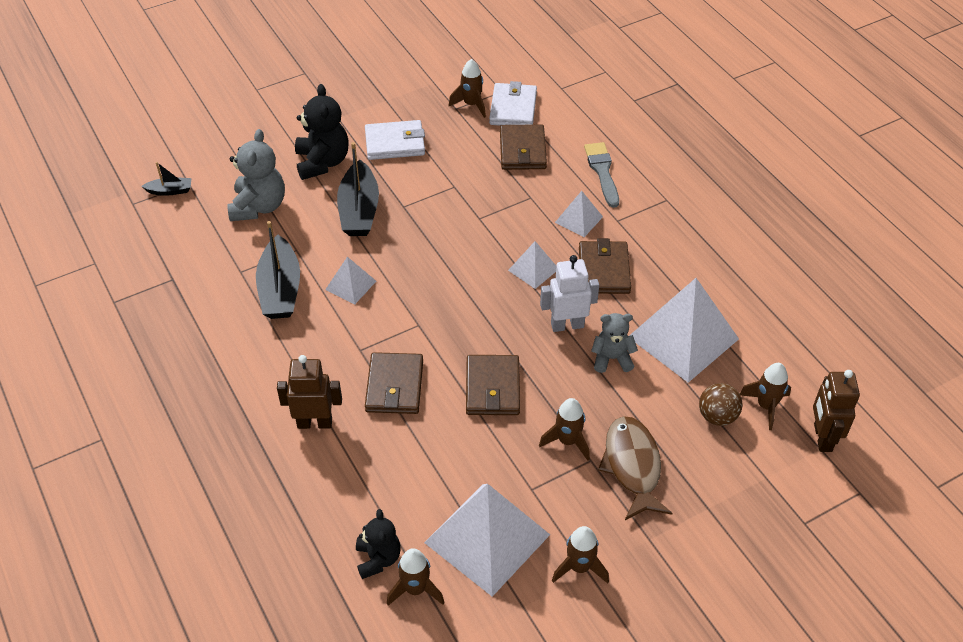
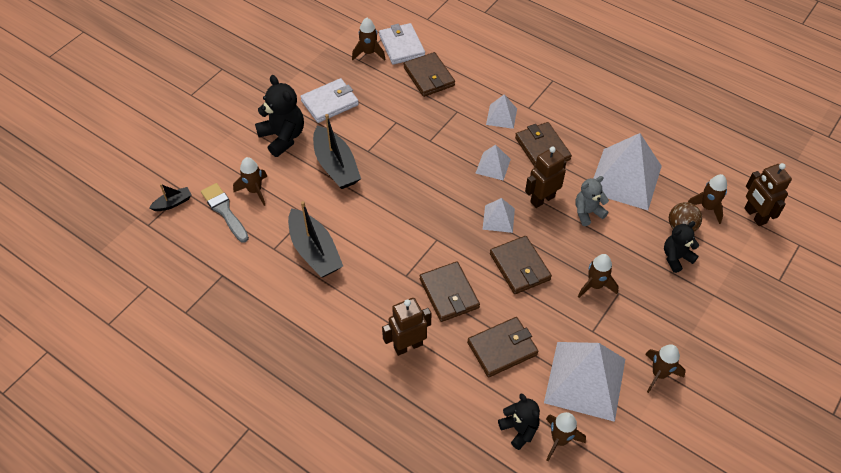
camera: 25 degrees left, 5 degrees up
(259, 206) = (255, 191): grey teddy bear -> brown rocket
(350, 285) = (367, 227): white pyramid -> white pyramid (498, 219)
(415, 466) = (502, 348): none -> brown wallet
(567, 325) = (542, 199): white robot -> brown robot
(602, 172) = (496, 74): grey brush -> grey brush (224, 211)
(632, 466) = (648, 286): brown fish -> none
(688, 448) = (676, 257): none -> black teddy bear

